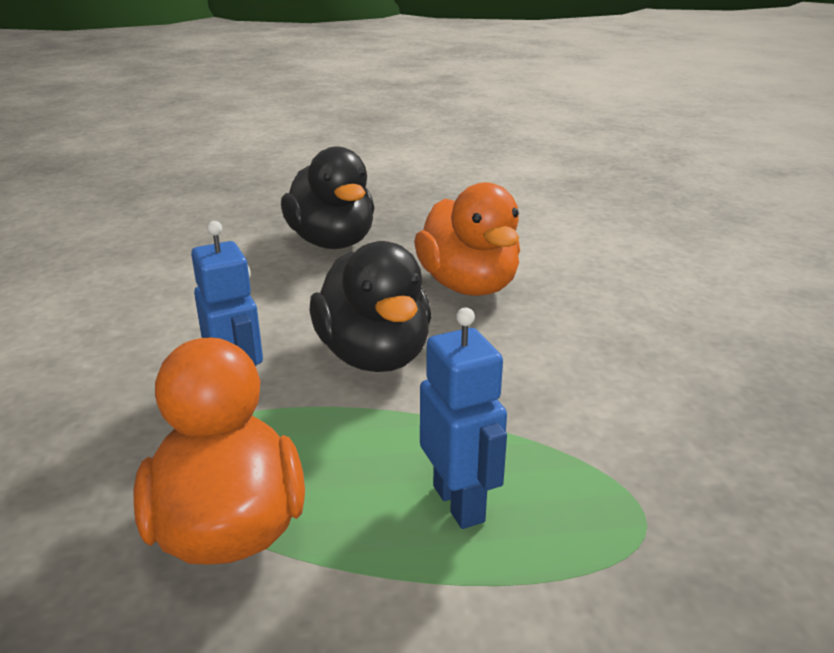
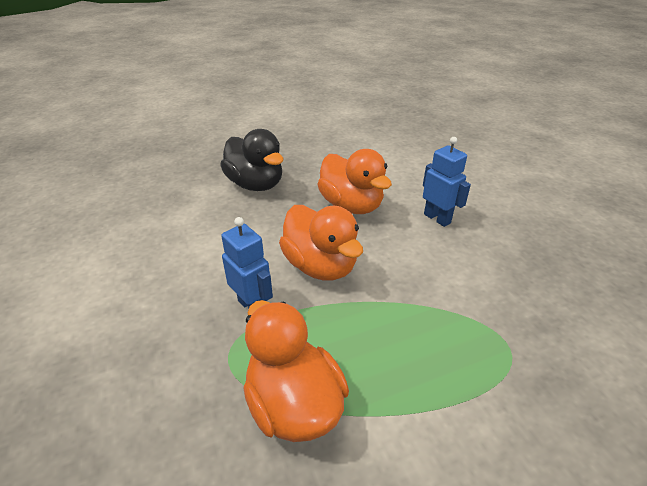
camera: 15 degrees left, 10 degrees up
(374, 356) = (320, 266): black duck -> orange duck
(459, 503) = (412, 357): blue robot -> blue robot (437, 218)

